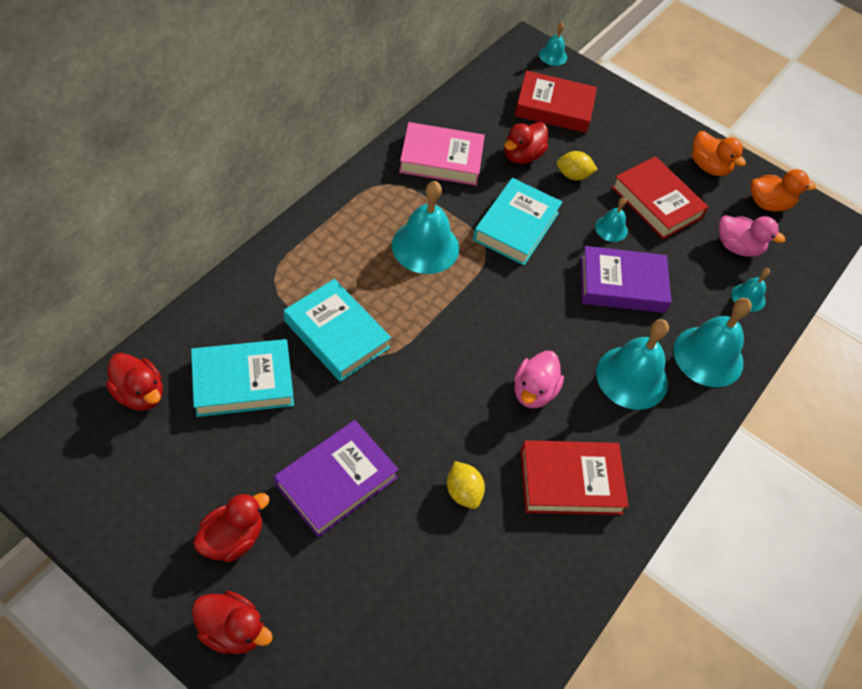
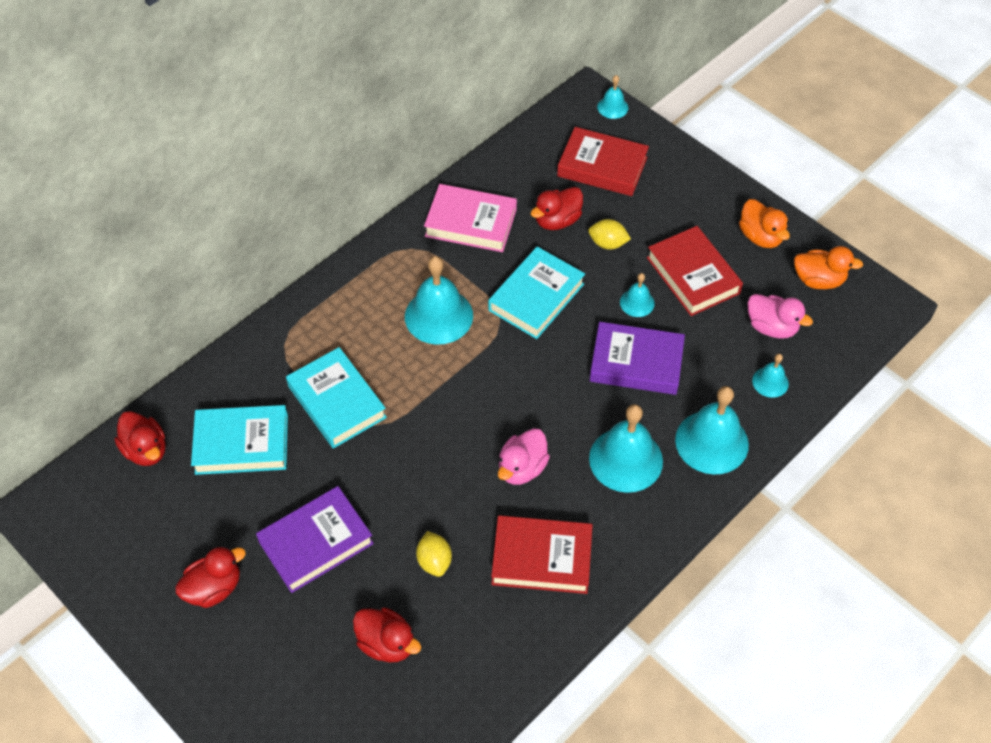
camera: 15 degrees right, 0 degrees up
(233, 630) = (204, 668): red duck -> red duck (387, 643)

